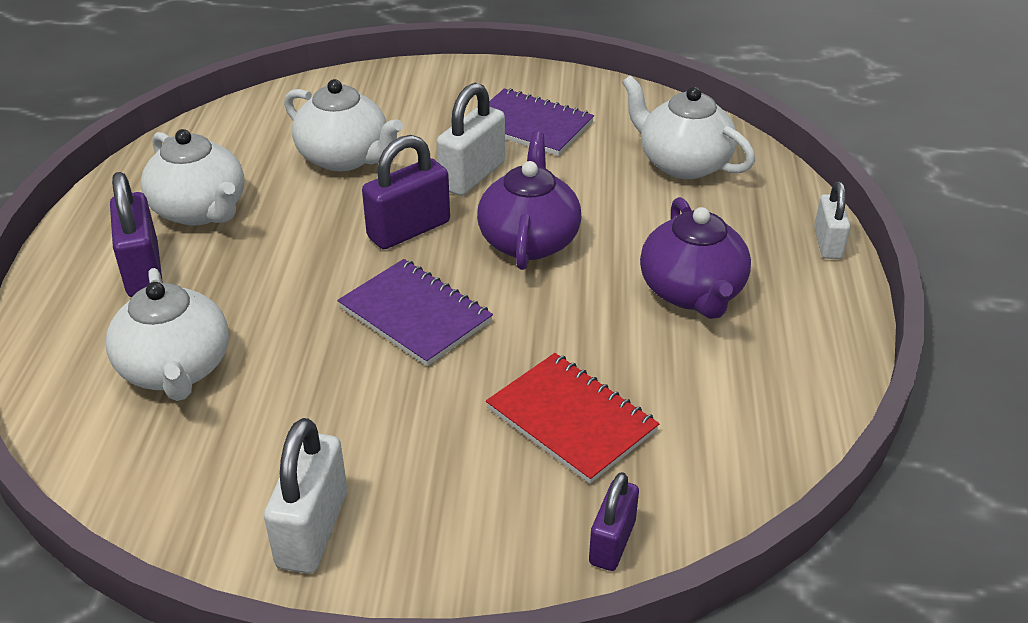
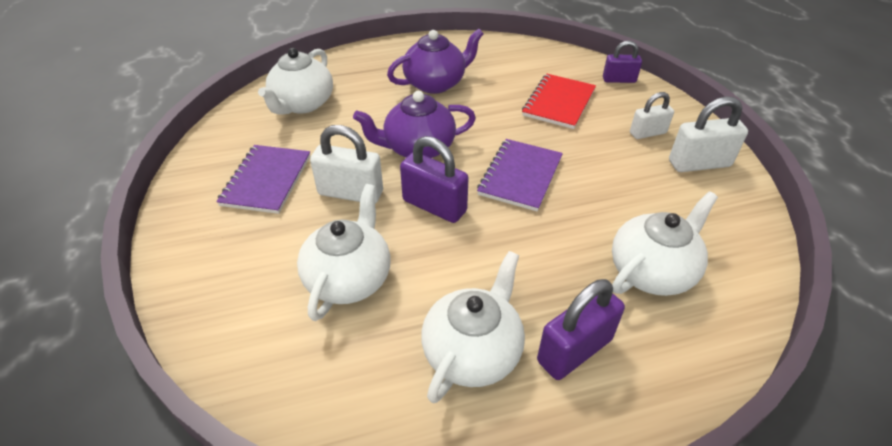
camera: 110 degrees left, 5 degrees up
(827, 243) = (369, 50): white padlock -> white padlock (647, 133)

